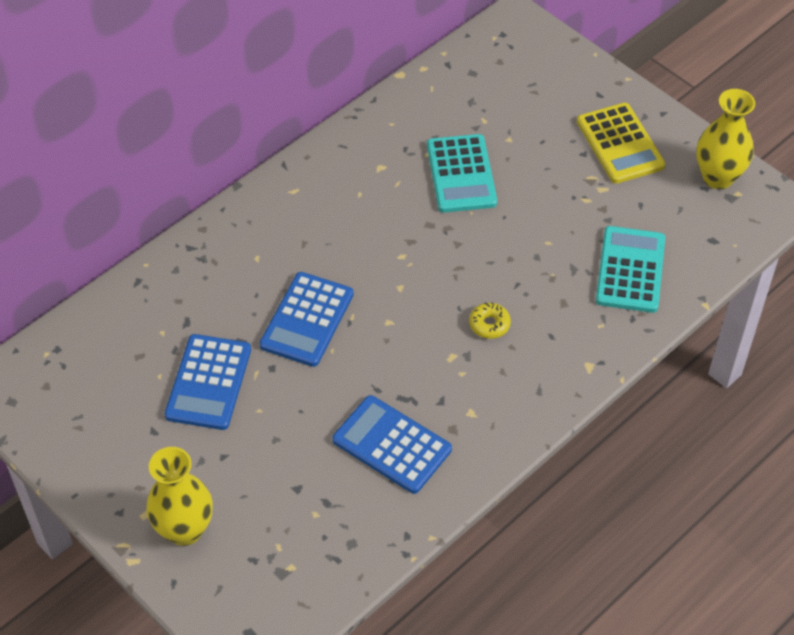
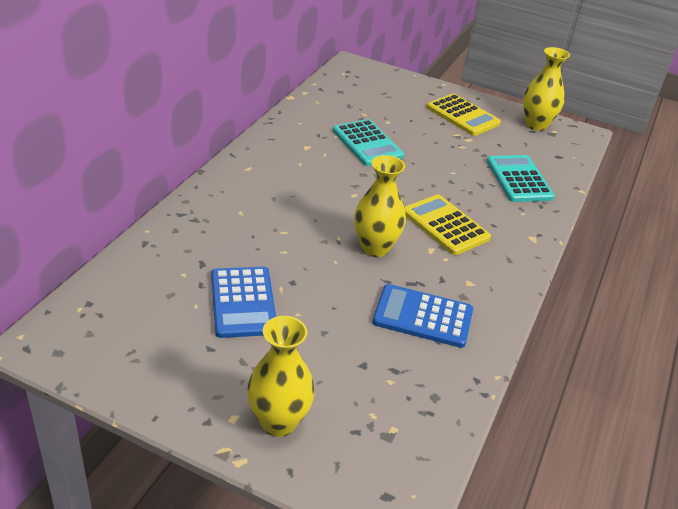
camera: 25 degrees left, 15 degrees down
(307, 320) = (303, 245): blue calculator -> none
(386, 340) = (375, 248): none -> yellow vase
(489, 324) = (445, 225): yellow donut -> yellow calculator

